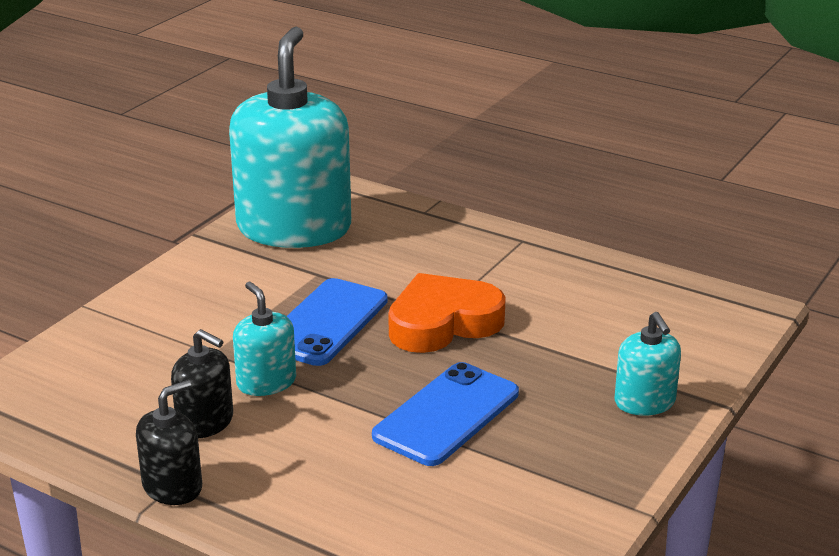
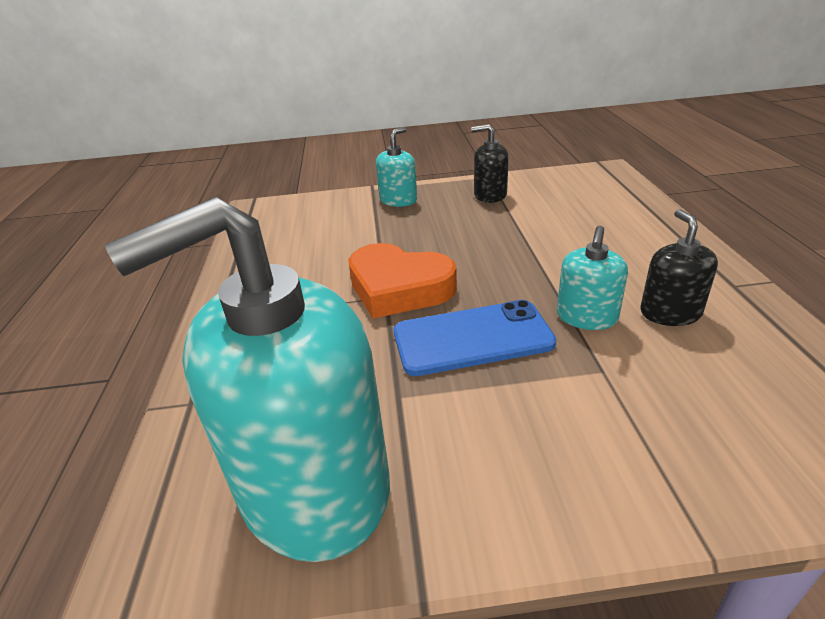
camera: 125 degrees left, 5 degrees up
(172, 487) = (735, 283): black soap dispenser -> black soap dispenser (490, 195)
(446, 414) = (500, 239): blue phone -> none

